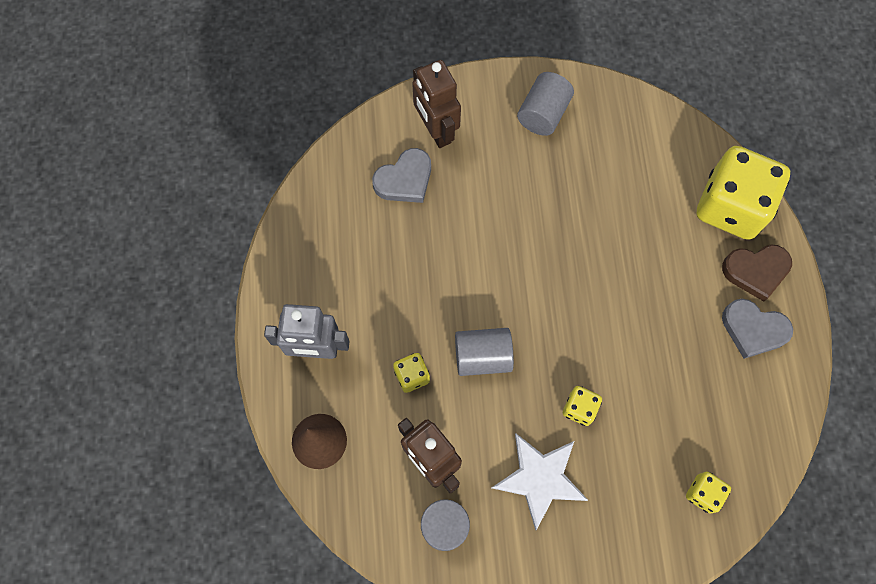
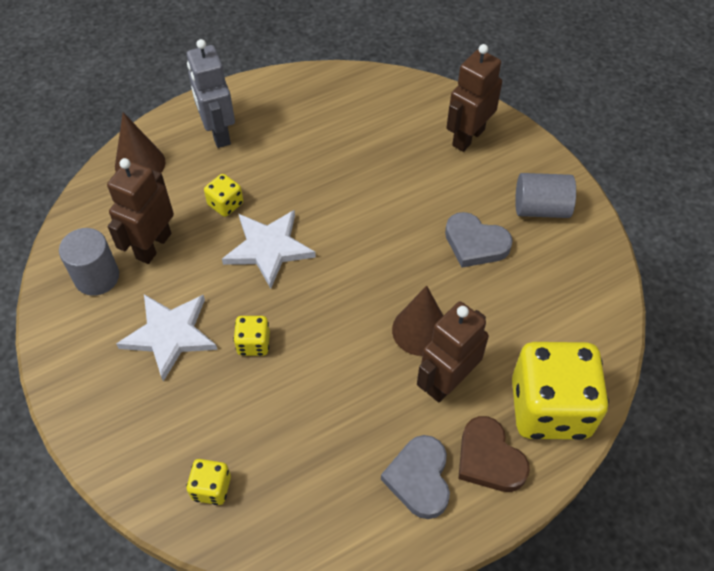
camera: 65 degrees right, 15 degrees down
(405, 180) = (406, 133): grey heart -> grey heart (475, 243)
(482, 356) = (268, 248): grey cylinder -> white star
(623, 267) = (420, 330): none -> brown cone
(679, 270) = (447, 382): none -> brown robot

